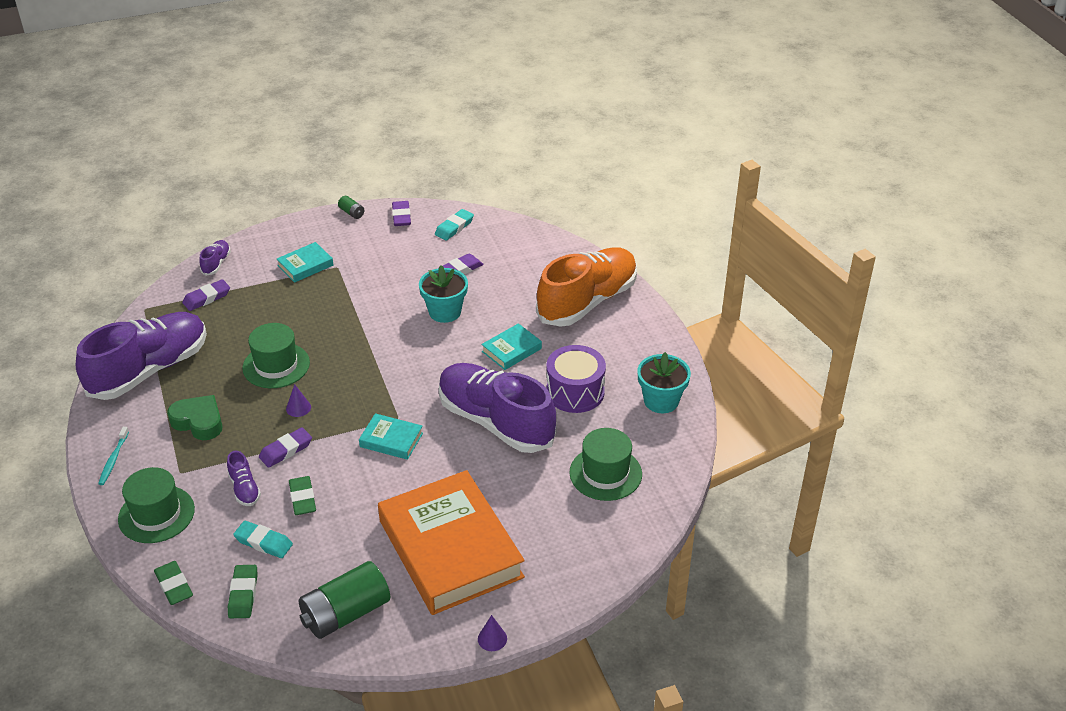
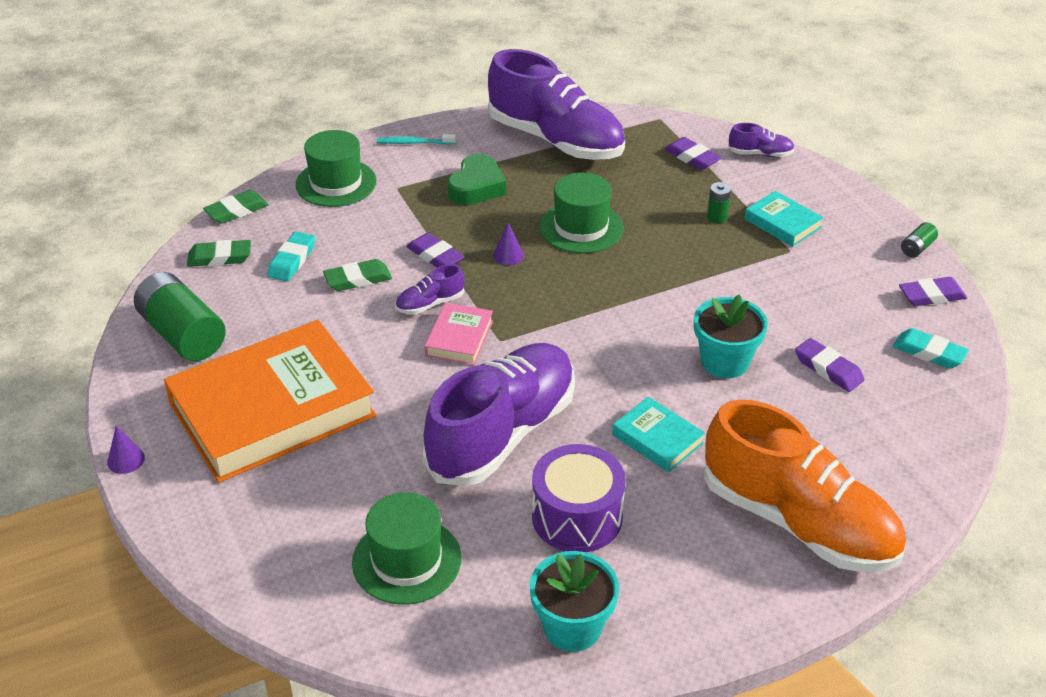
camera: 85 degrees right, 0 degrees up
(244, 489) = (373, 235): purple shoe -> purple shoe (430, 304)
(287, 295) = (717, 217): none -> green battery
(391, 440) = (459, 338): turquoise book -> pink book

